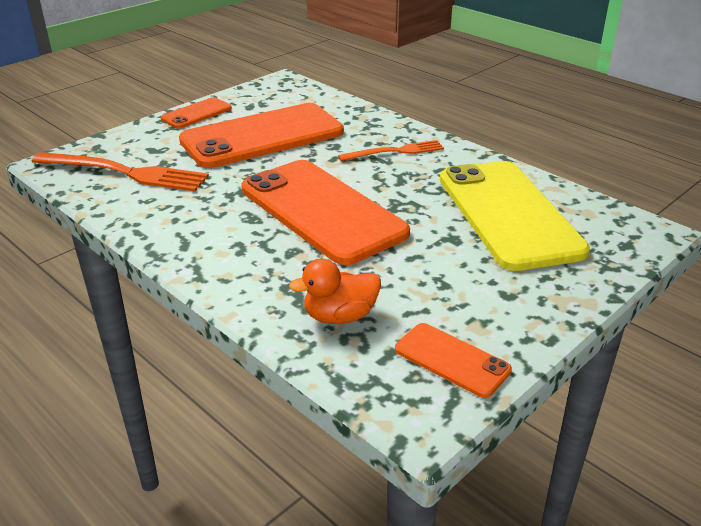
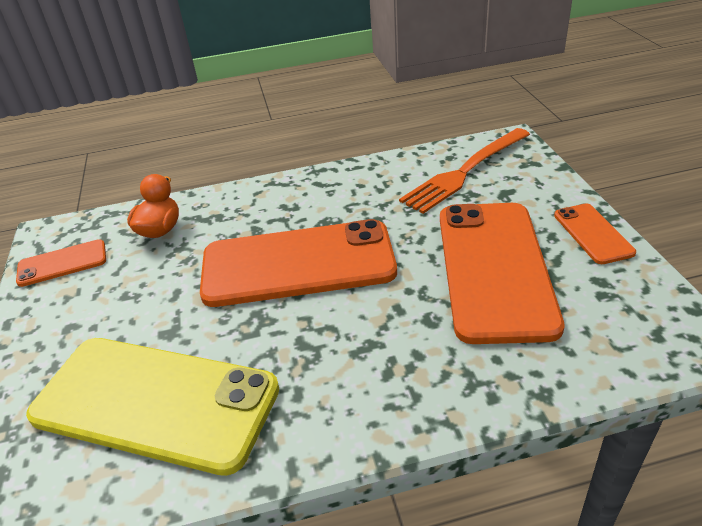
camera: 125 degrees right, 5 degrees up
(395, 151) = (374, 371): orange fork -> none

